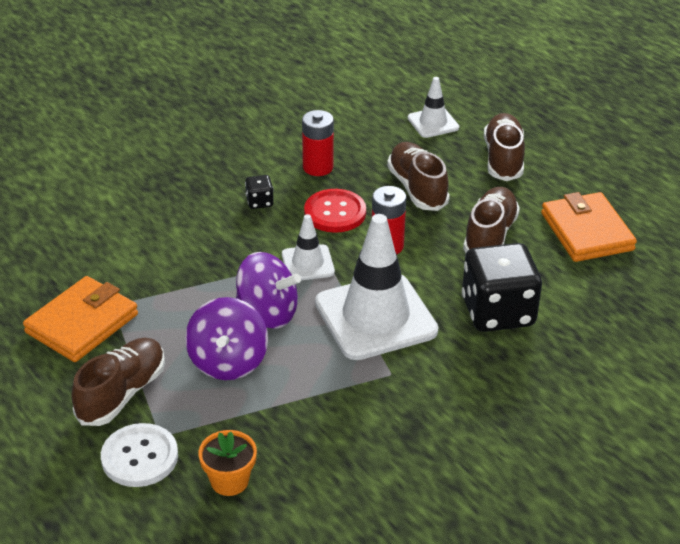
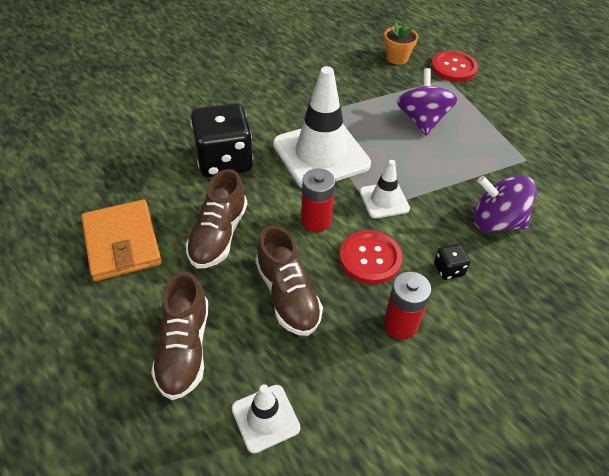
camera: 175 degrees right, 10 degrees up
(82, 323) = (540, 144): orange wallet -> none
(122, 393) = (483, 100): brown shoe -> none
(140, 457) = (453, 68): white button -> red button
(267, 313) = (405, 155): purple spinning top -> purple spinning top (496, 222)

